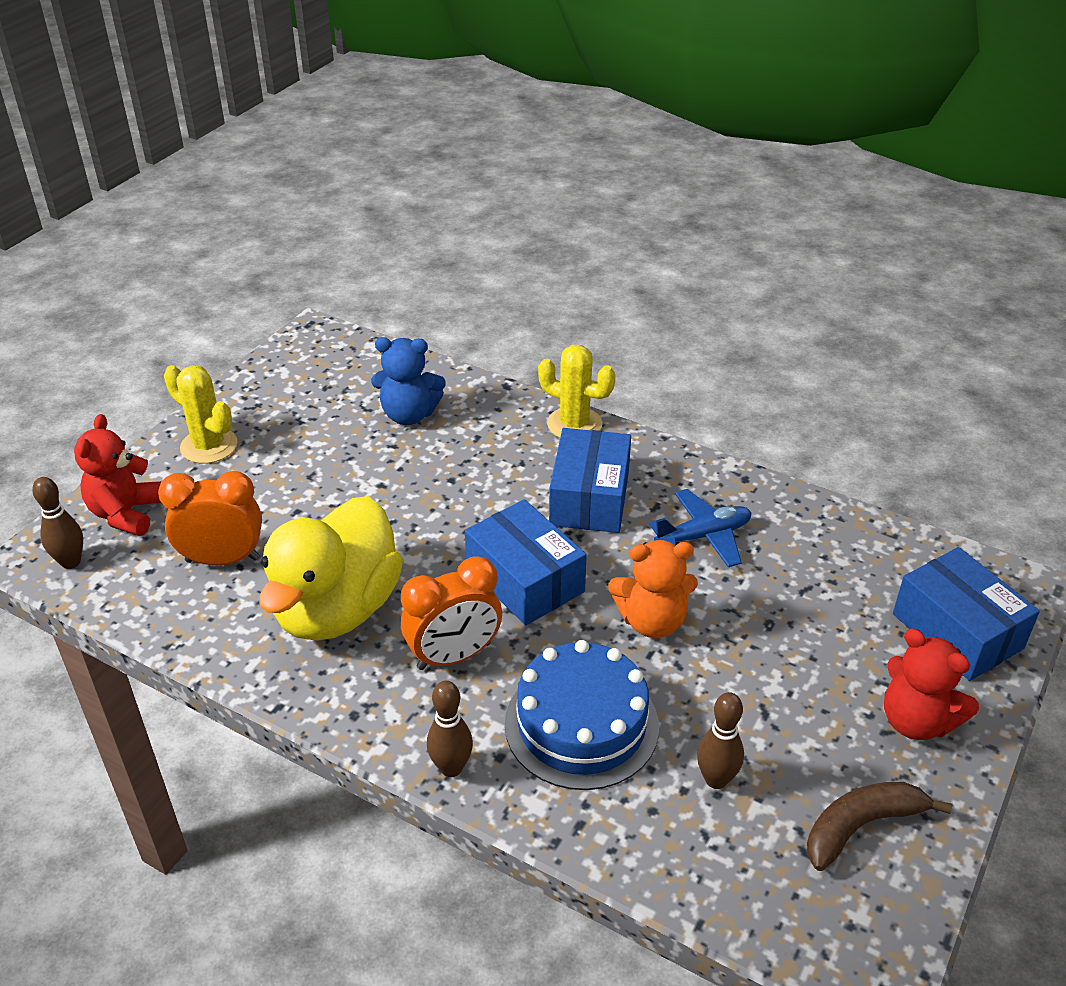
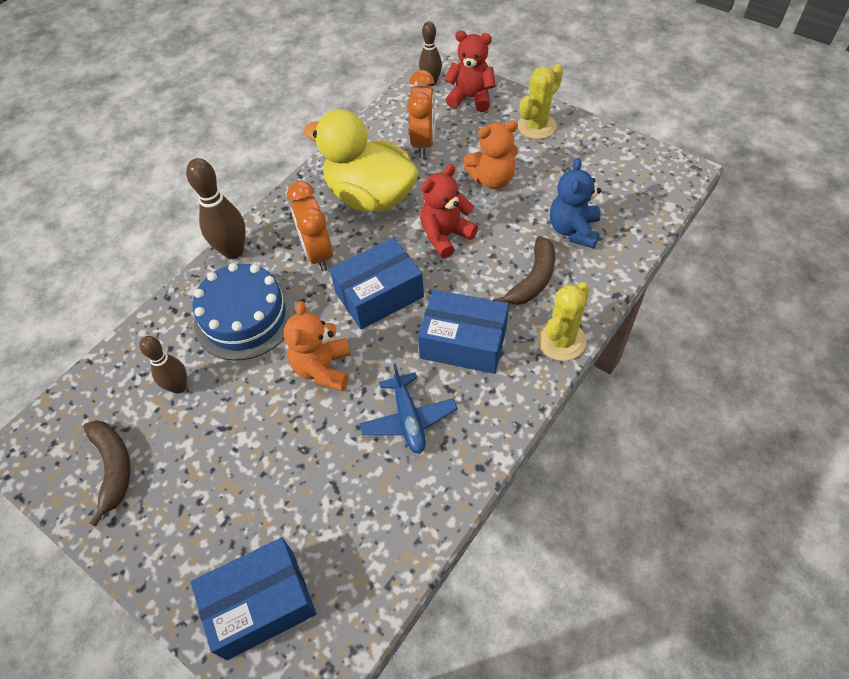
camera: 100 degrees right, 15 degrees up
(312, 484) = (492, 179): none -> orange teddy bear
(451, 768) = (233, 251): brown bowling pin -> brown bowling pin, size x1.54
(489, 446) = (533, 280): none -> brown banana
(916, 721) = (182, 534): red teddy bear -> red teddy bear (445, 236)

